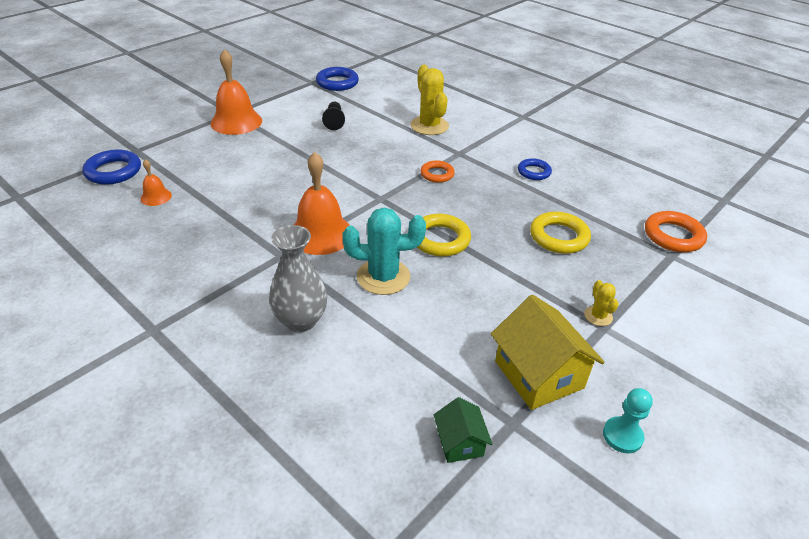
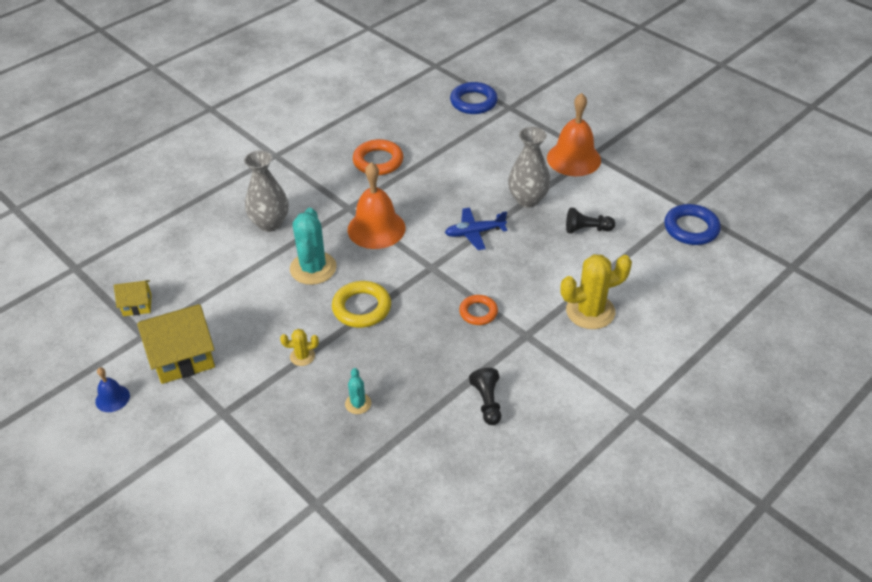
camera: 95 degrees right, 5 degrees up
(156, 197) = (435, 130): orange bell -> none
(289, 146) = (527, 199): none -> grey vase
(333, 174) = (474, 233): none -> blue plane
(460, 442) = (137, 305): green house -> yellow house
(534, 172) = (487, 402): blue ring -> black pawn
(559, 237) = (358, 404): yellow ring -> turquoise cactus
(598, 316) = (238, 412): yellow cactus -> yellow cactus (302, 356)
(622, 436) = (112, 398): turquoise pawn -> blue bell
(673, 236) = (351, 517): orange ring -> orange ring (378, 161)

